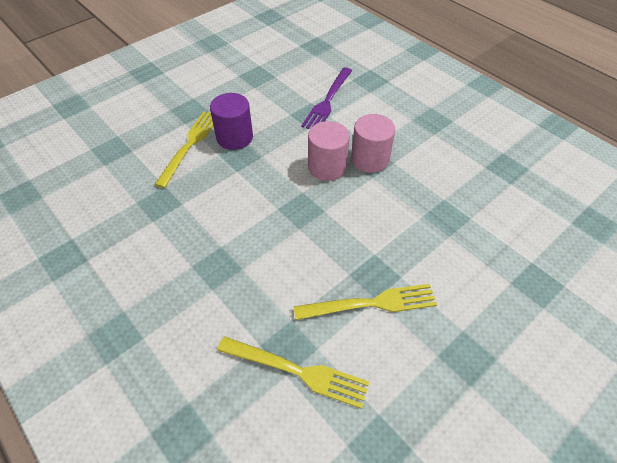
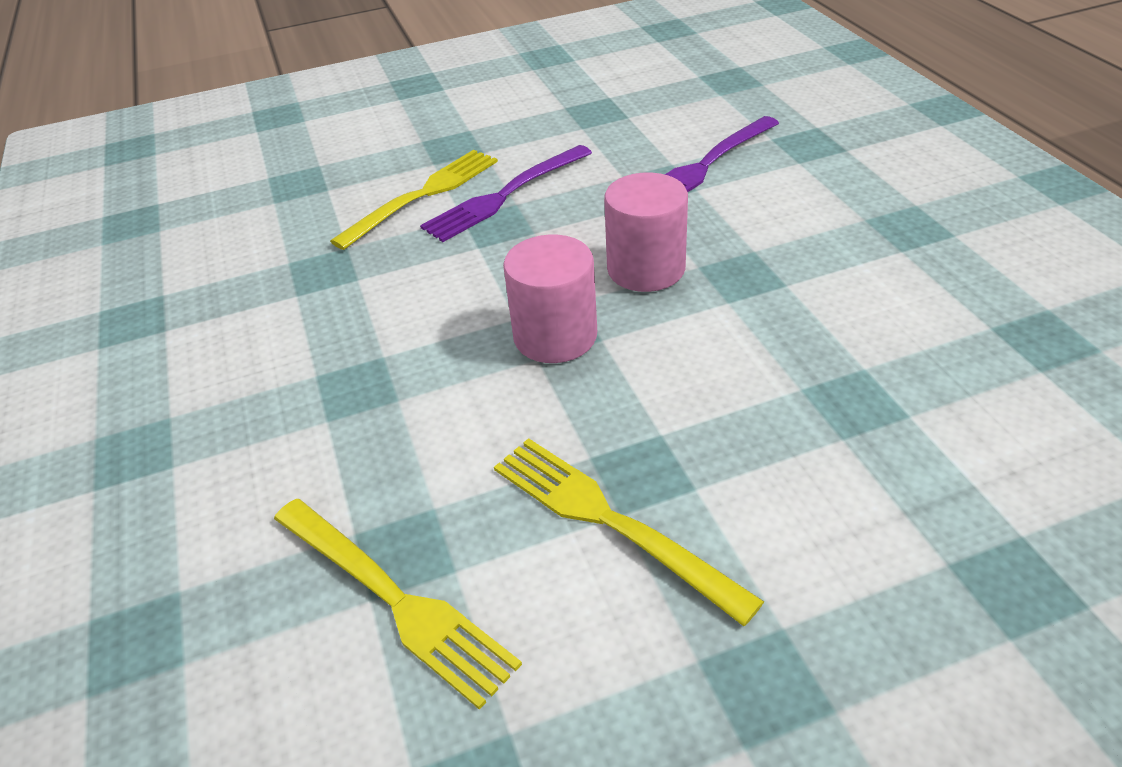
camera: 25 degrees right, 10 degrees down
(234, 137) = (503, 196): purple cylinder -> purple fork
(370, 159) = (738, 271): pink cylinder -> pink cylinder (555, 336)
(372, 303) = (608, 520): yellow fork -> yellow fork turned 150 degrees counterclockwise

